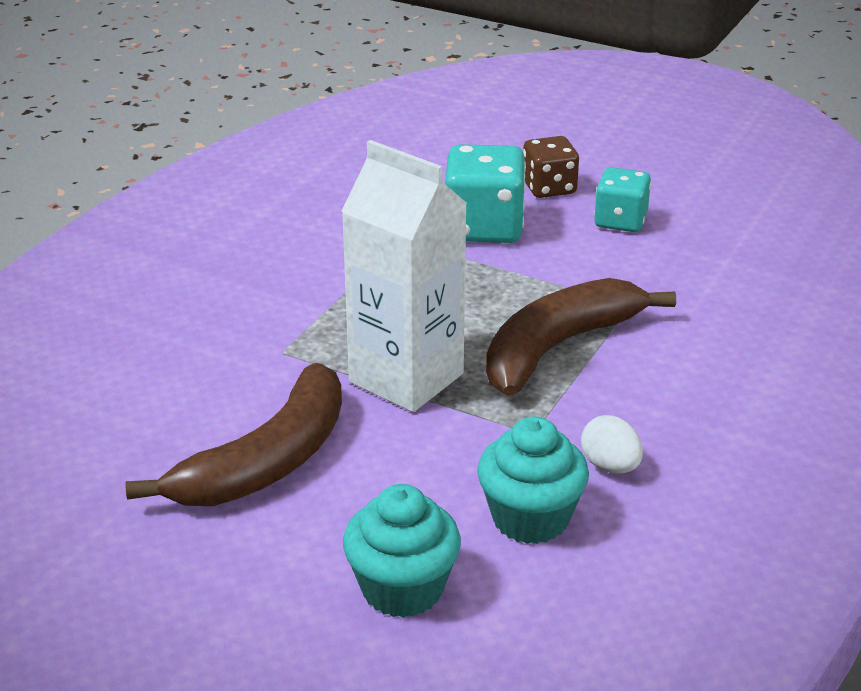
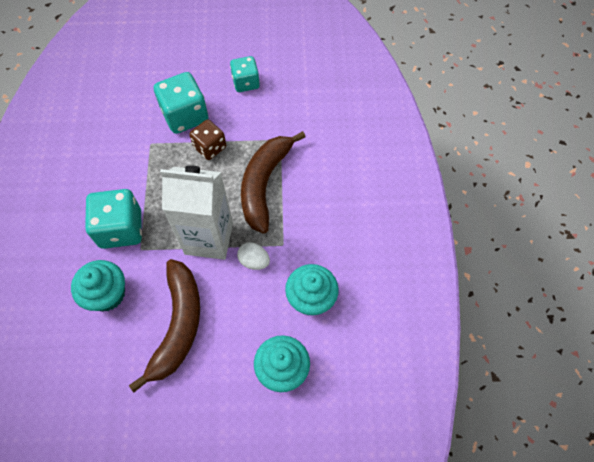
camera: 30 degrees left, 30 degrees up
(185, 383) = (107, 294): none -> turquoise cupcake
(271, 318) = (121, 229): none -> turquoise dice
(549, 188) = (200, 72): brown dice -> brown dice (210, 147)
(610, 466) = (326, 249): white egg -> white egg (254, 261)

